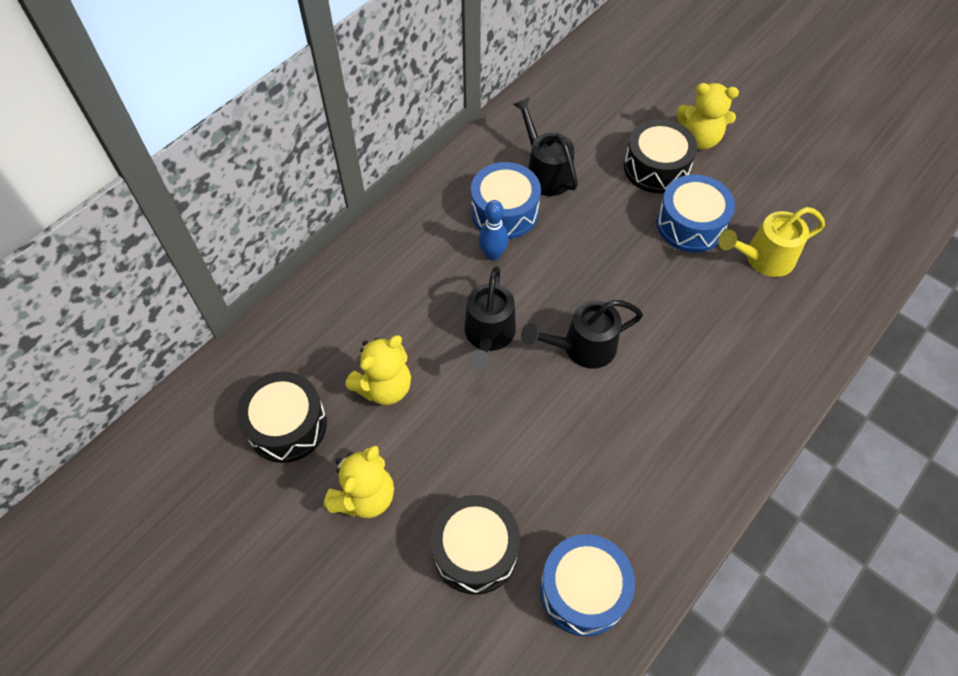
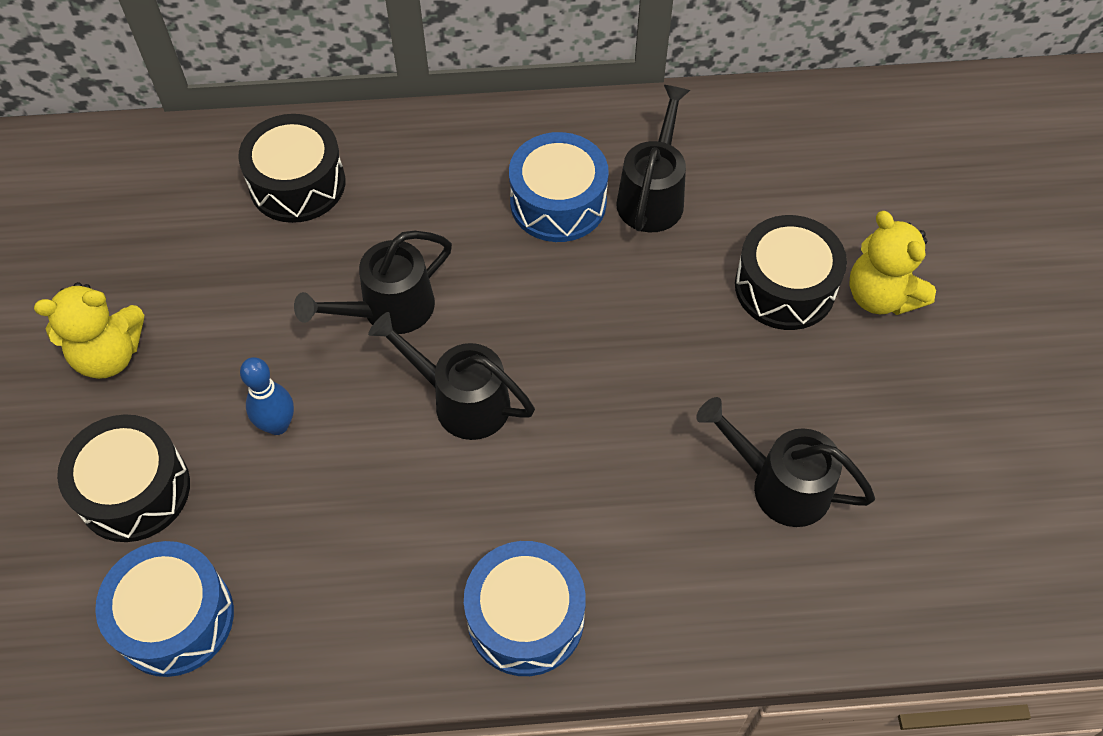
camera: 45 degrees right, 0 degrees up
(287, 425) = (126, 236): black drum -> black drum (297, 184)
(384, 387) = (241, 274): yellow teddy bear -> none
(493, 254) = (492, 235): blue bowling pin -> blue bowling pin (277, 425)
(690, 224) = (743, 378): blue drum -> blue drum (525, 618)
(762, 258) = (779, 484): yellow watering can -> black watering can

